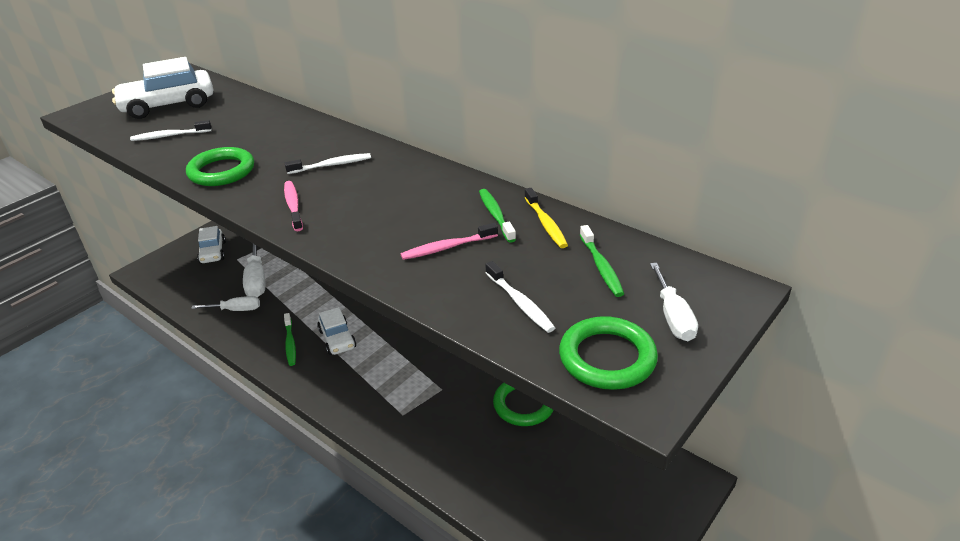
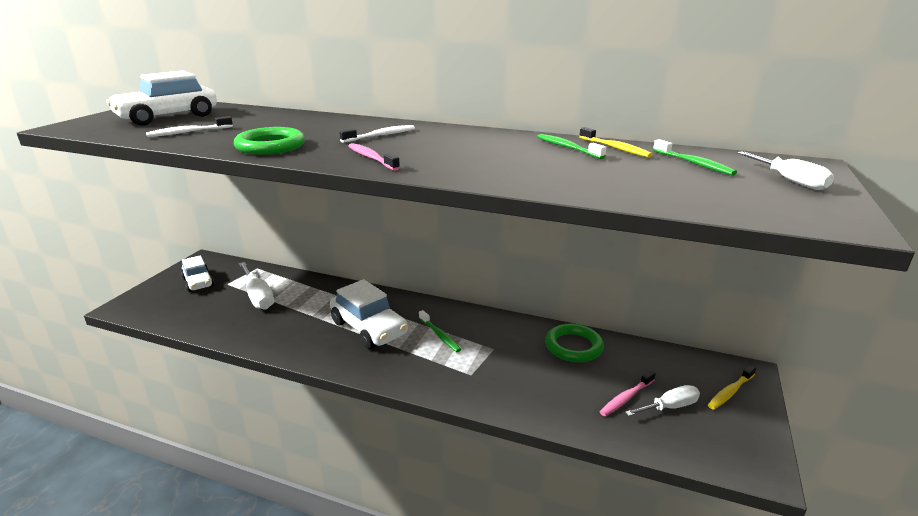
camera: 20 degrees left, 10 degrees down
(236, 310) = (249, 322): white screwdriver -> white screwdriver (669, 407)
(290, 343) = (322, 339): green toothbrush -> green toothbrush (440, 335)
(337, 339) = (369, 328): white car -> white car, size x1.59
(447, 247) = (551, 166): pink toothbrush -> pink toothbrush (626, 398)
(520, 303) = (659, 187): white toothbrush -> none
(607, 358) = (777, 206): green ring -> none
(653, 498) = (730, 392): none -> yellow toothbrush

